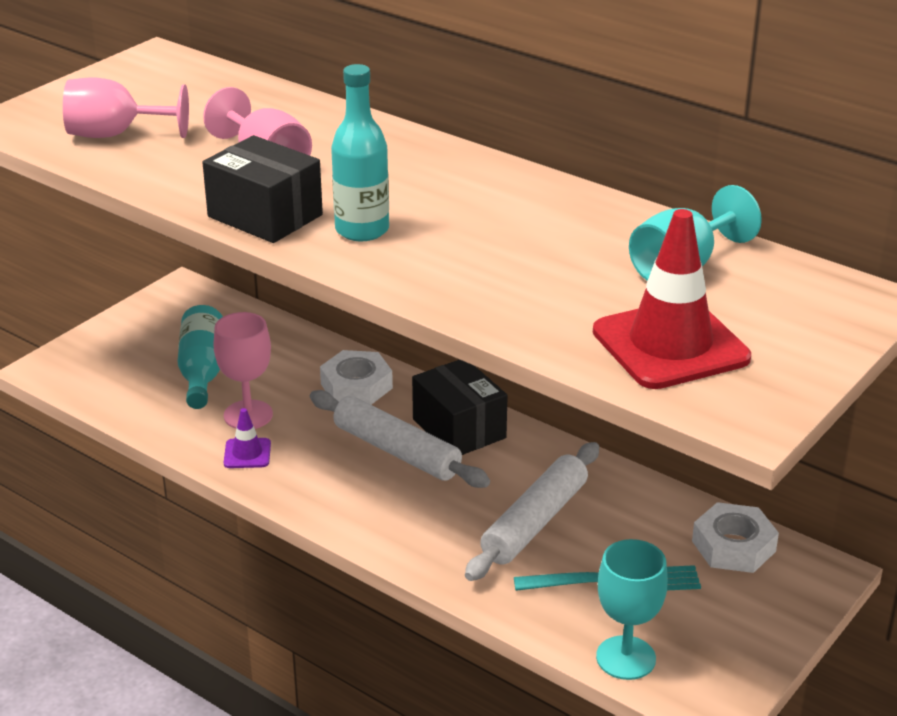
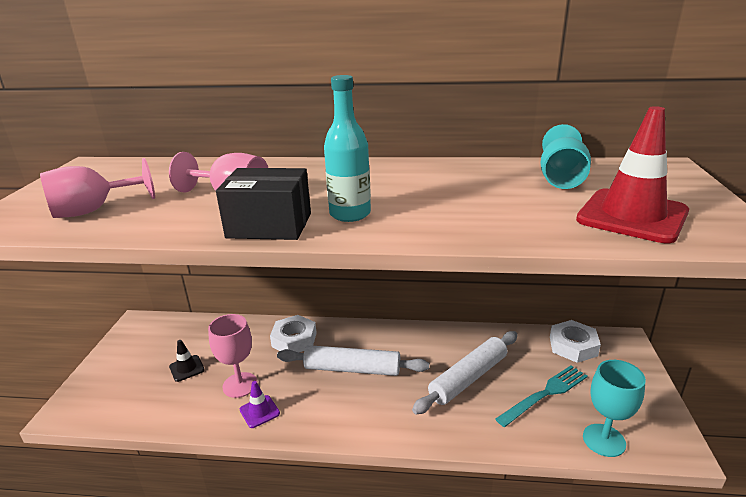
camera: 30 degrees left, 5 degrees down
(202, 371) = (187, 368): turquoise bottle -> black traffic cone
(459, 428) = (375, 341): black box -> none
(534, 522) = (468, 378): white rolling pin -> white rolling pin turned 45 degrees clockwise

